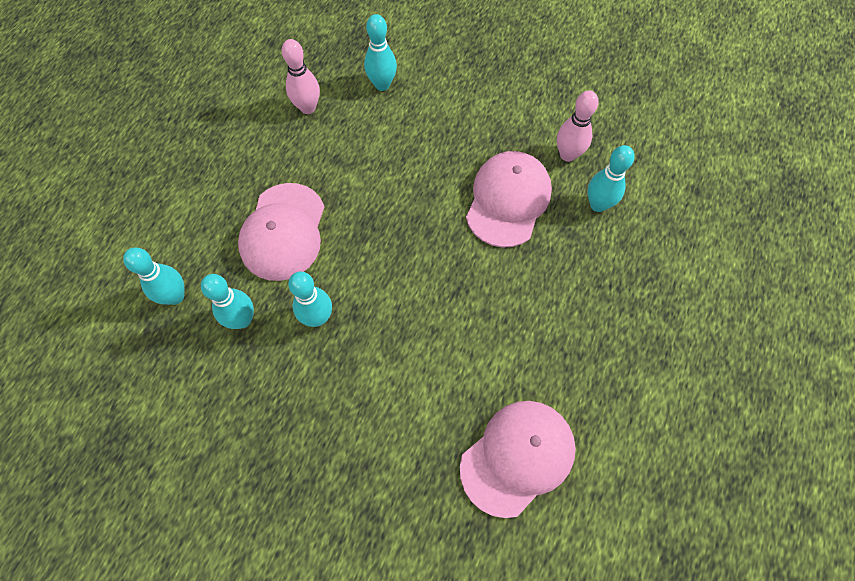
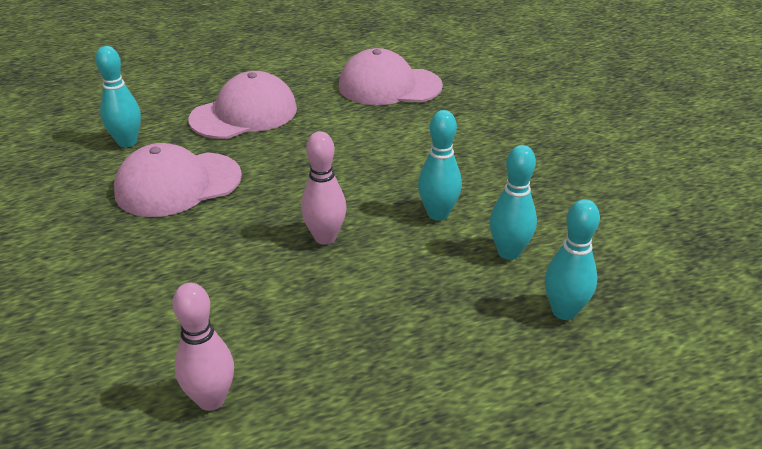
camera: 135 degrees left, 30 degrees down
(283, 232) = (396, 292): pink cap -> pink cap (244, 114)
(382, 84) = (100, 358): turquoise bowling pin -> none
(568, 155) = (81, 179): pink bowling pin -> pink bowling pin (325, 237)

